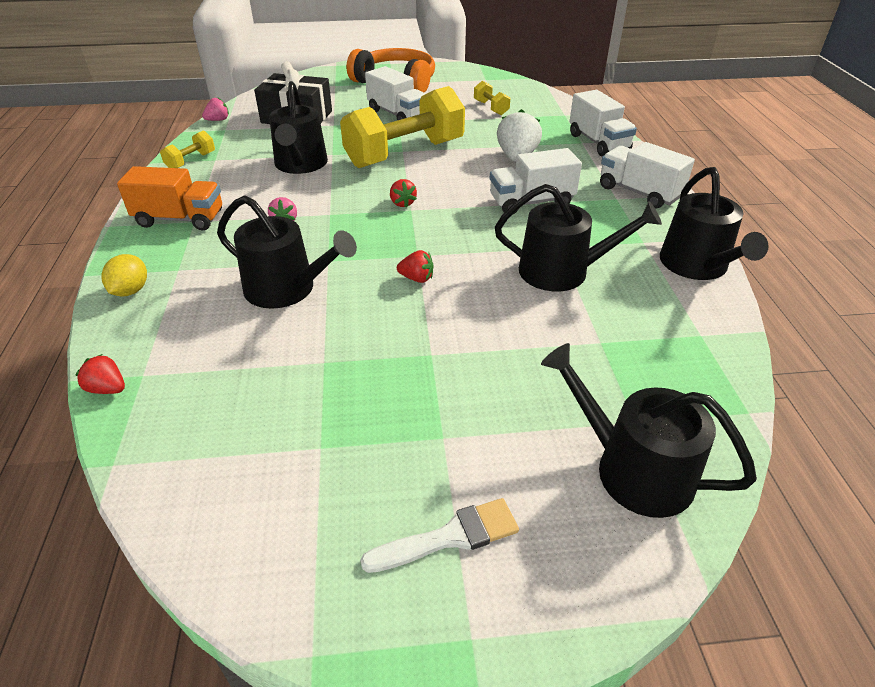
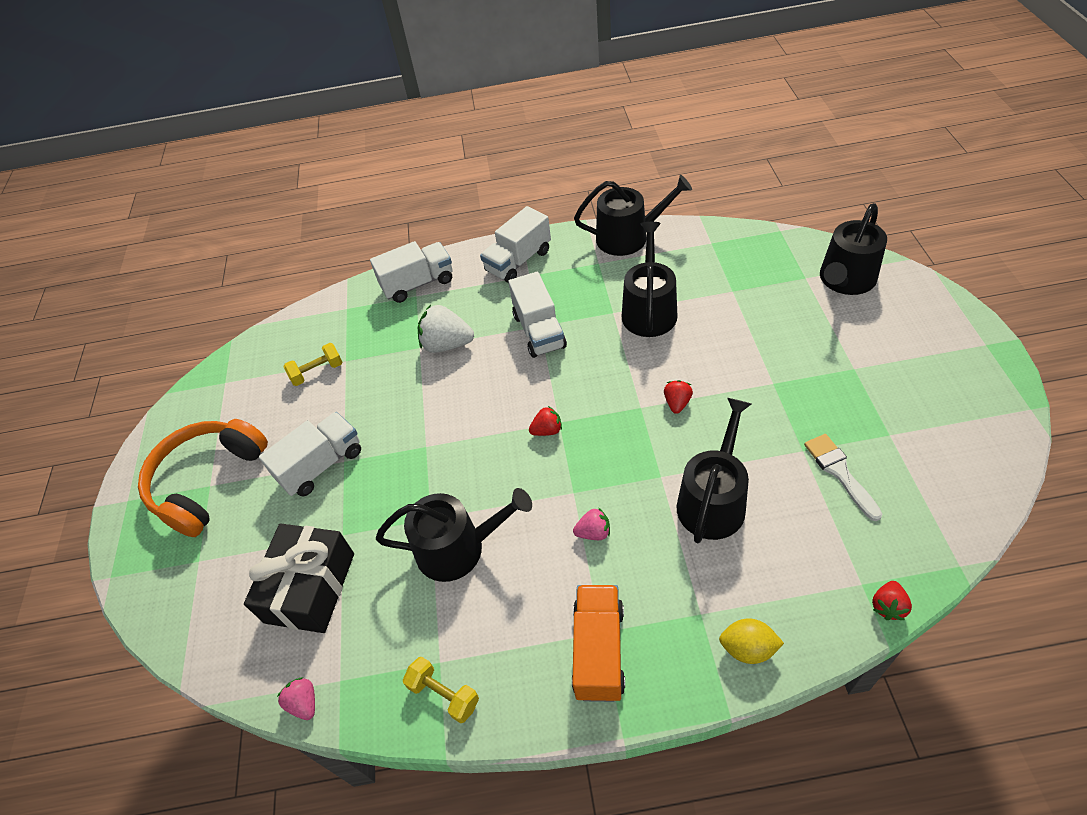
camera: 85 degrees left, 10 degrees up
(405, 154) = (434, 442): yellow dumbbell -> none
(450, 537) = (929, 358): white brush -> white brush (839, 472)

